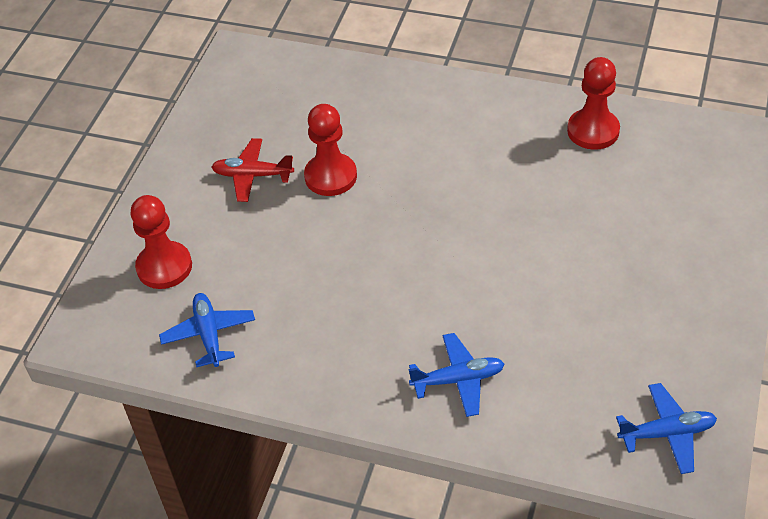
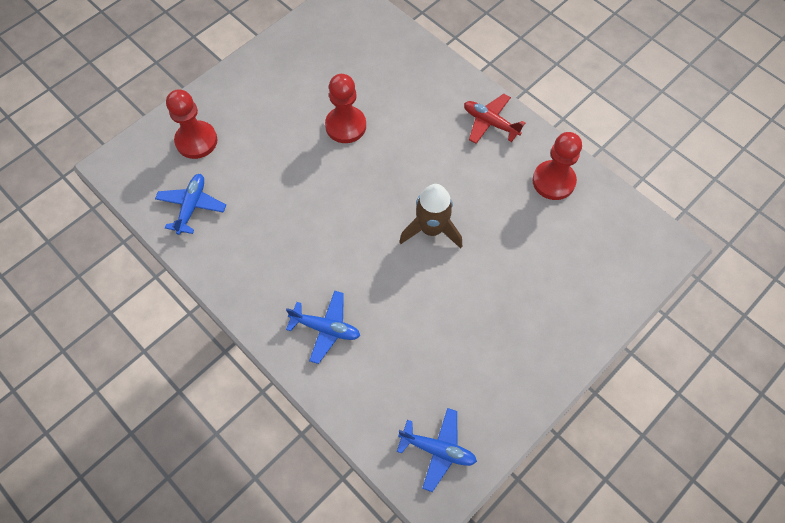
camera: 25 degrees right, 15 degrees up
(252, 175) = (295, 99): red plane -> red plane (490, 123)
(501, 231) = (431, 229): none -> brown rocket

